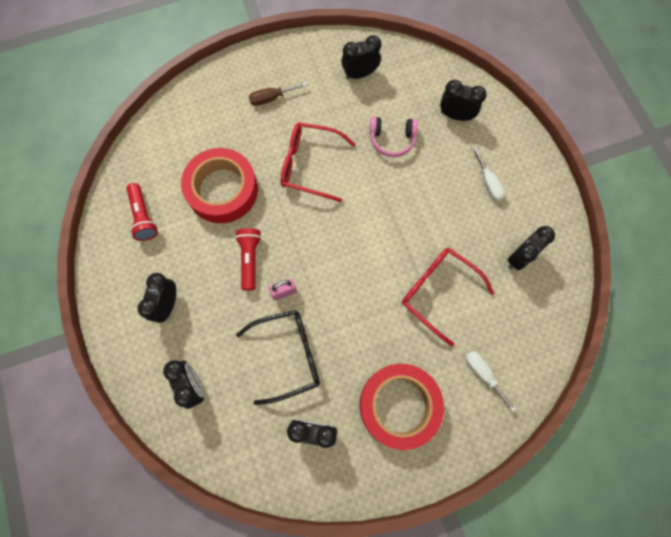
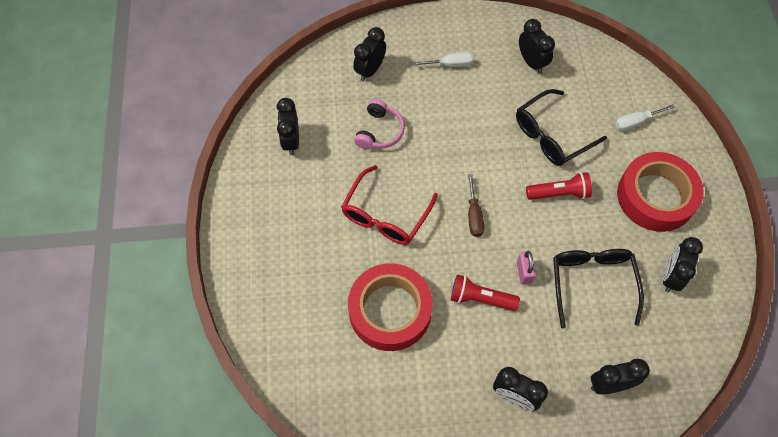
camera: 75 degrees left, 10 degrees down
(144, 217) = (400, 406): red flashlight -> red flashlight (559, 193)
(271, 98) = (289, 235): brown screwdriver -> brown screwdriver (474, 215)
(438, 292) = (552, 135): red glasses -> black glasses

